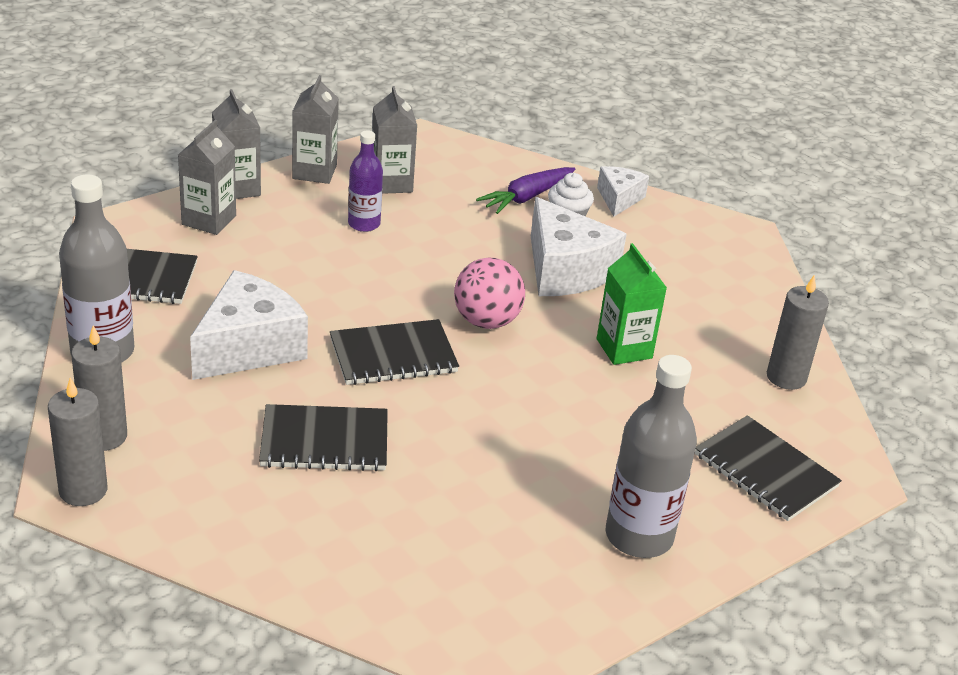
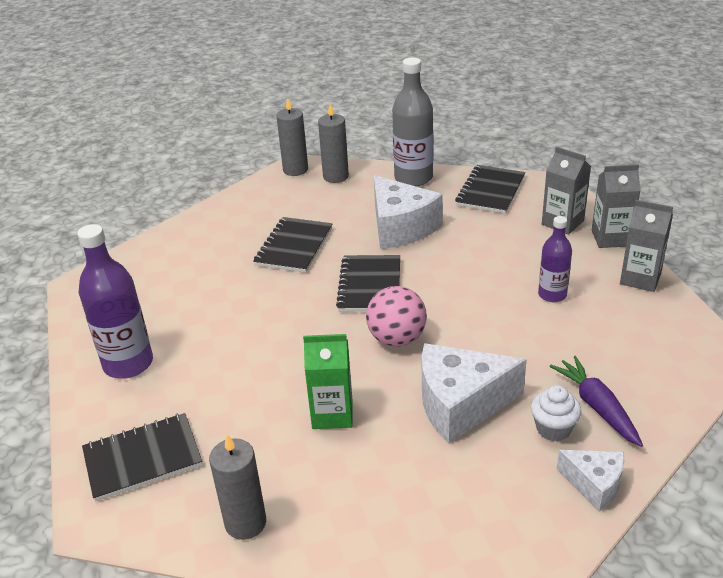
camera: 115 degrees right, 0 degrees up
(391, 183) = (622, 319): grey carton -> none
(639, 536) = (128, 364): grey bottle -> purple bottle

